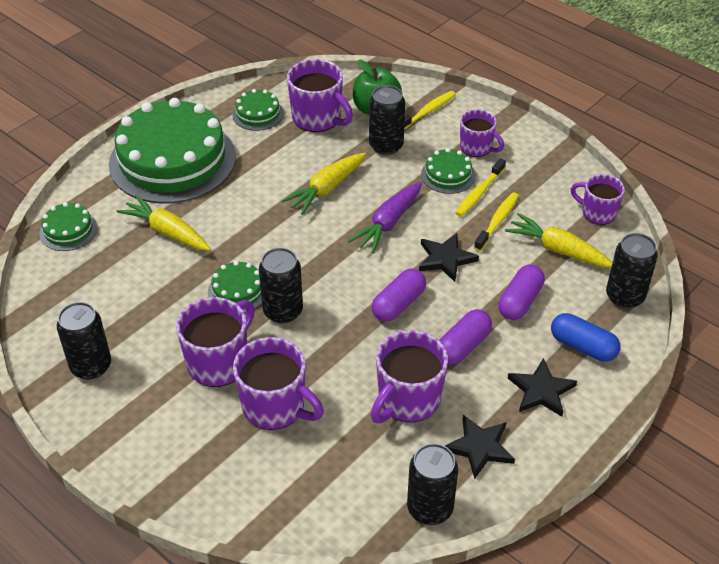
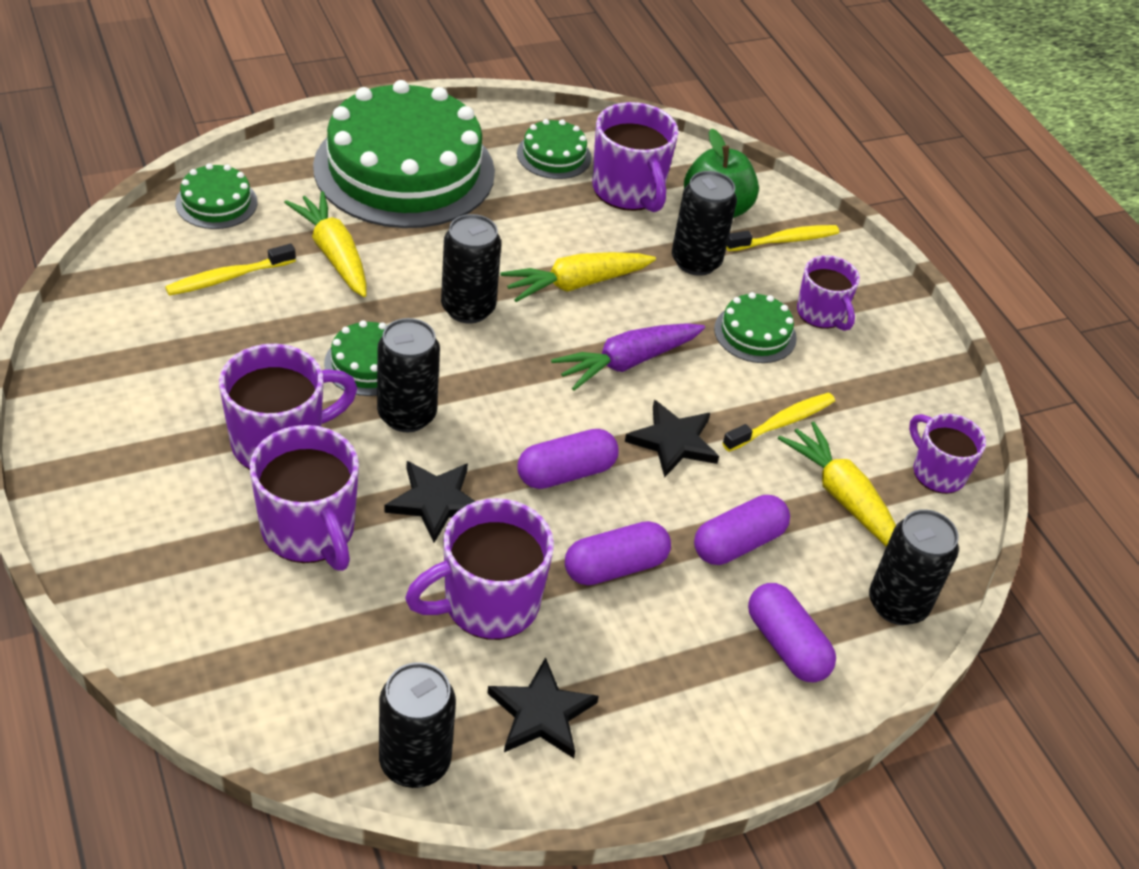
camera: 20 degrees right, 0 degrees up
(91, 366) = (122, 377): black can -> black can (468, 308)
(479, 193) = (782, 375): yellow toothbrush -> yellow toothbrush (228, 278)
(541, 390) = (682, 677): black star -> black star (435, 501)
(582, 346) = (786, 645): blue capsule -> purple capsule

